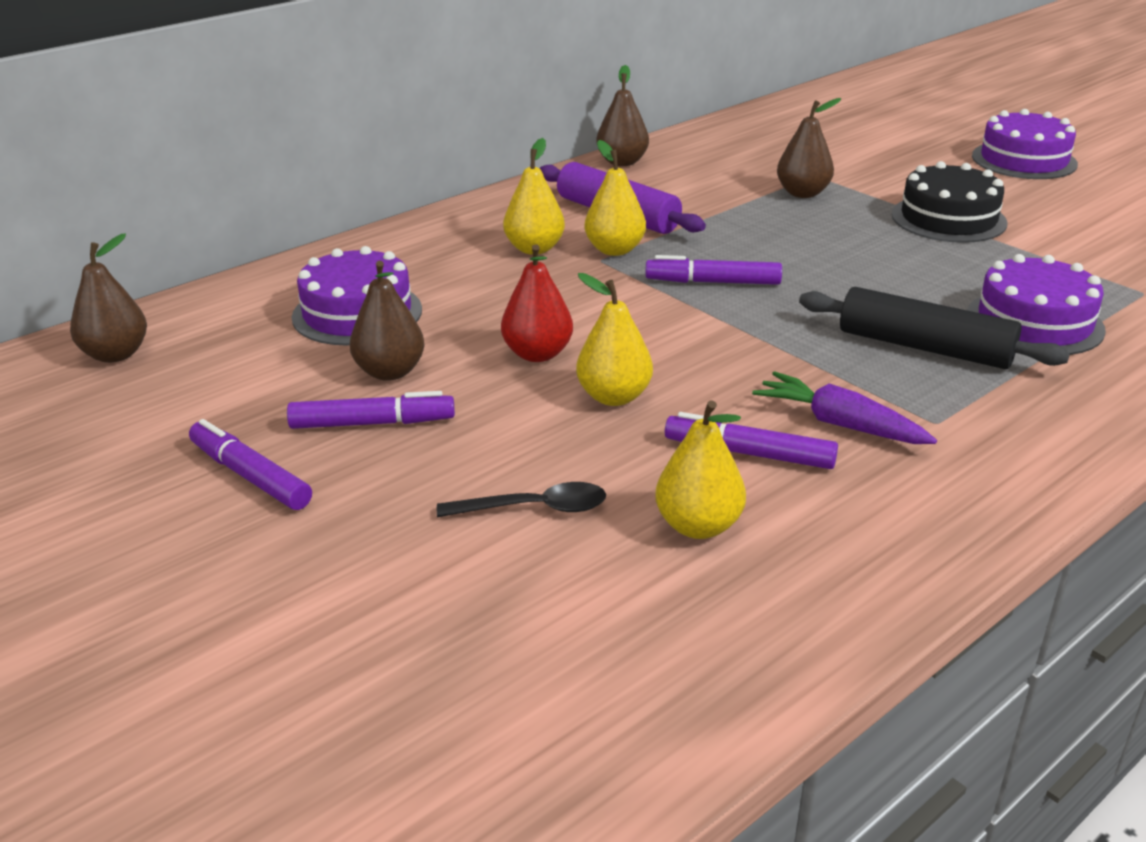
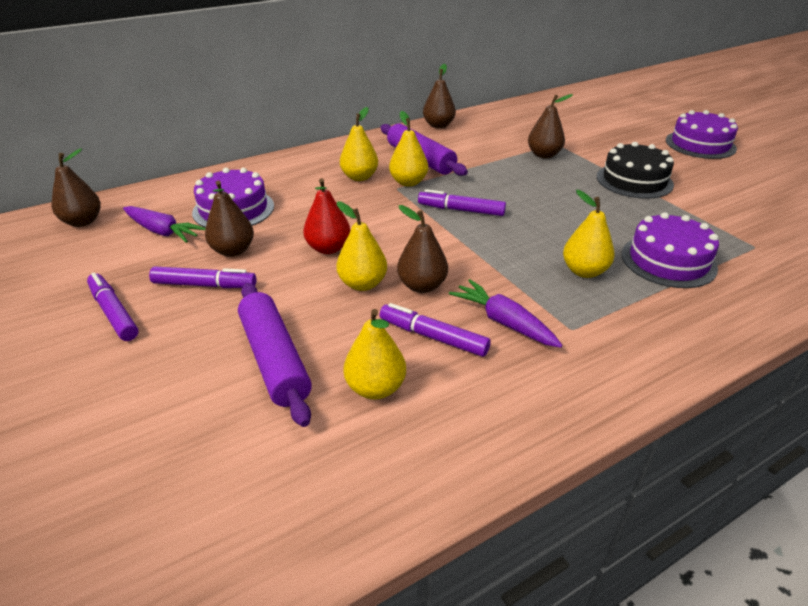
camera: 10 degrees right, 5 degrees up
(259, 356) = (162, 231): none -> purple carrot
(534, 508) = (274, 359): black spoon -> purple rolling pin
(702, 390) = (422, 286): none -> brown pear
(924, 347) = (584, 271): black rolling pin -> yellow pear

